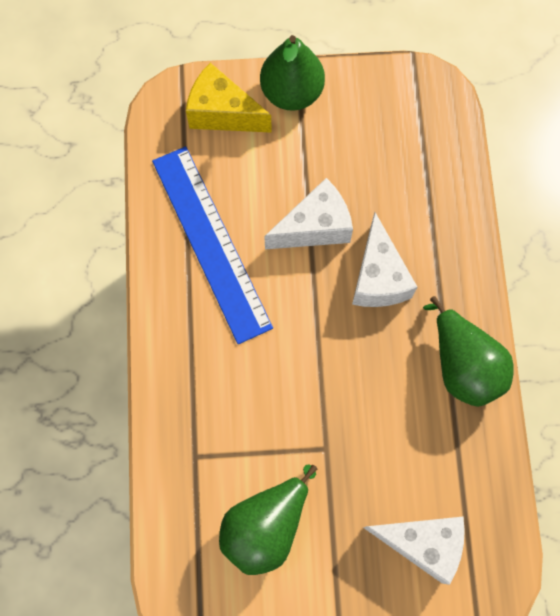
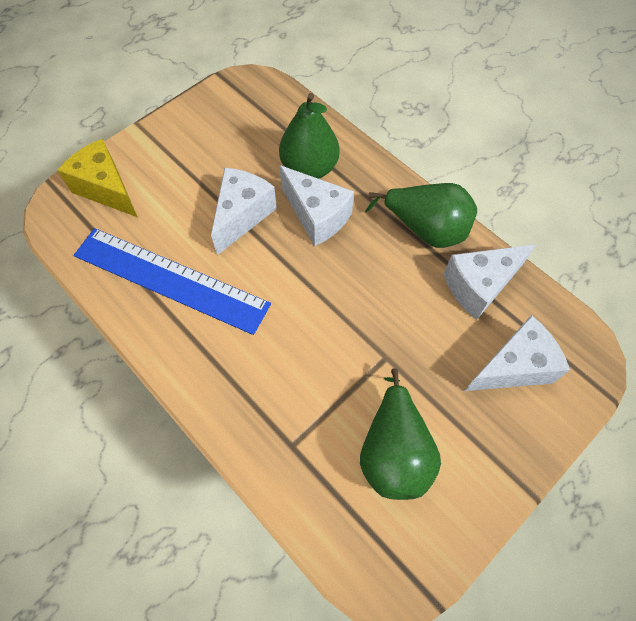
camera: 40 degrees left, 10 degrees down
(222, 113) = (106, 189): yellow cheese -> yellow cheese turned 60 degrees clockwise
(291, 92) = (149, 144): green pear -> green pear (309, 168)
(460, 454) = (479, 286): none -> white cheese

